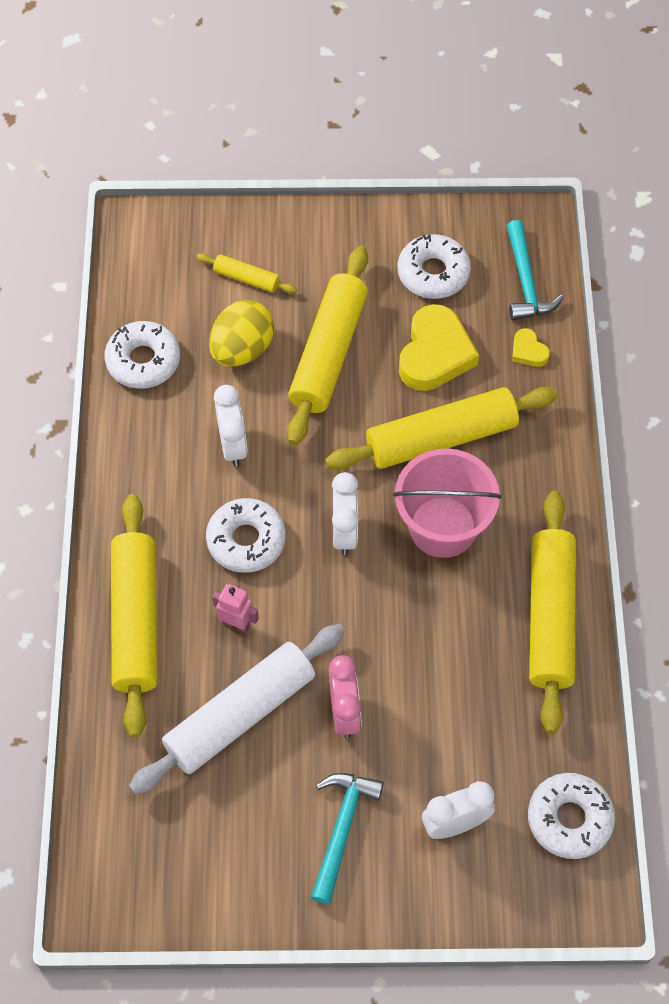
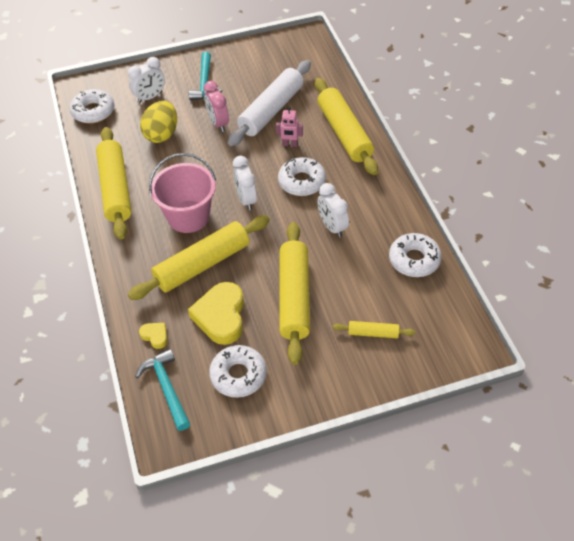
camera: 165 degrees right, 10 degrees down
(242, 349) = (353, 284): yellow egg -> yellow egg (162, 134)

